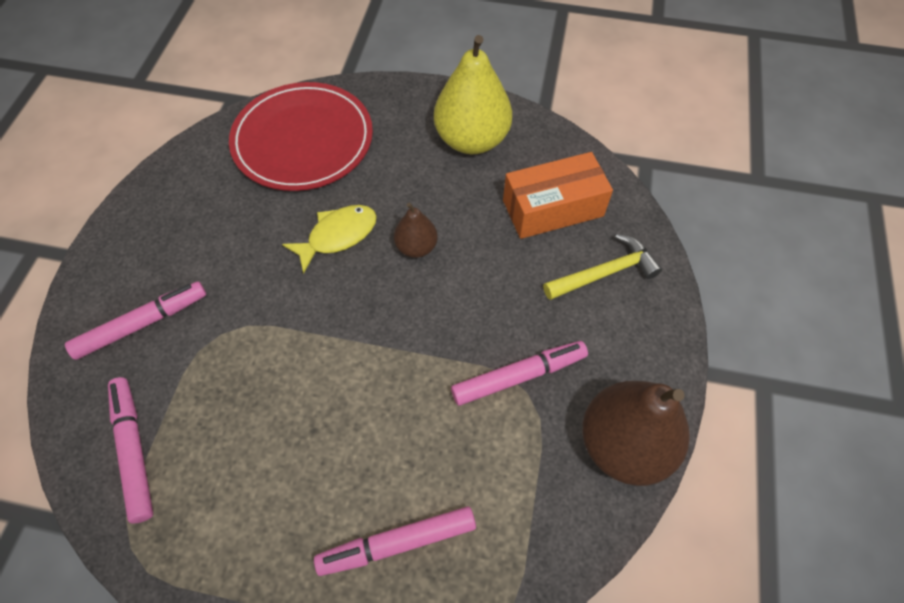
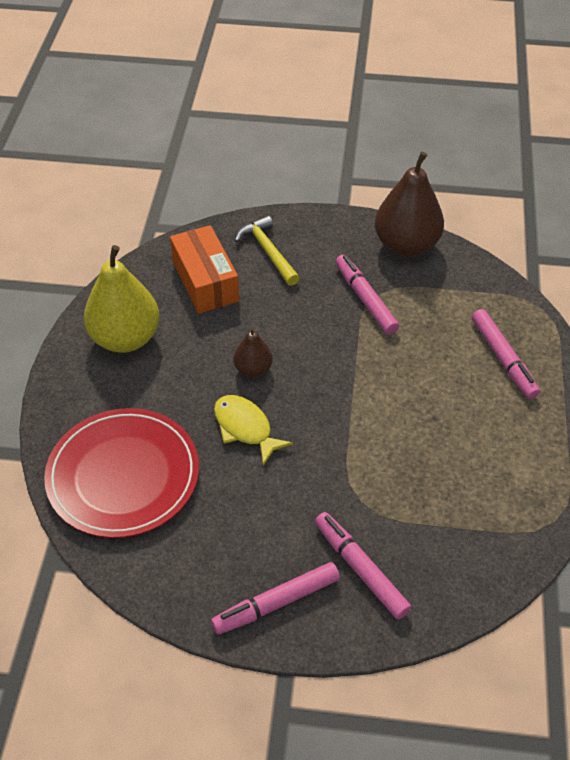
camera: 95 degrees left, 10 degrees down
(134, 450) = (480, 541): pink marker -> pink marker (276, 603)

